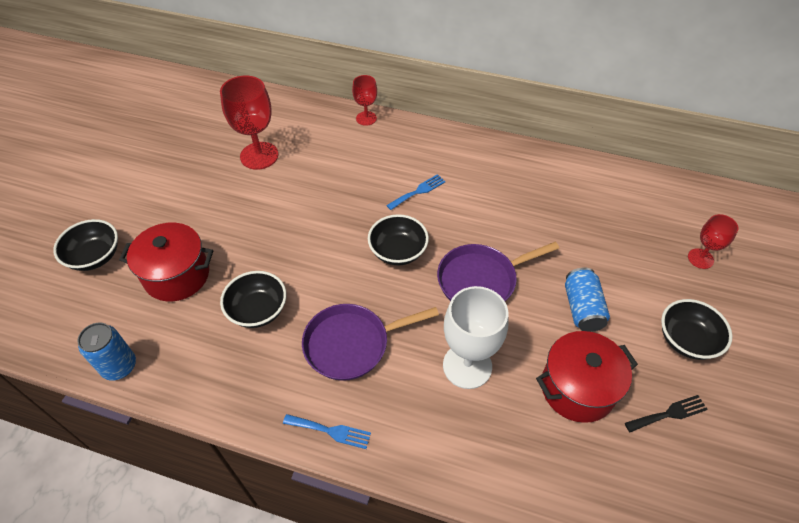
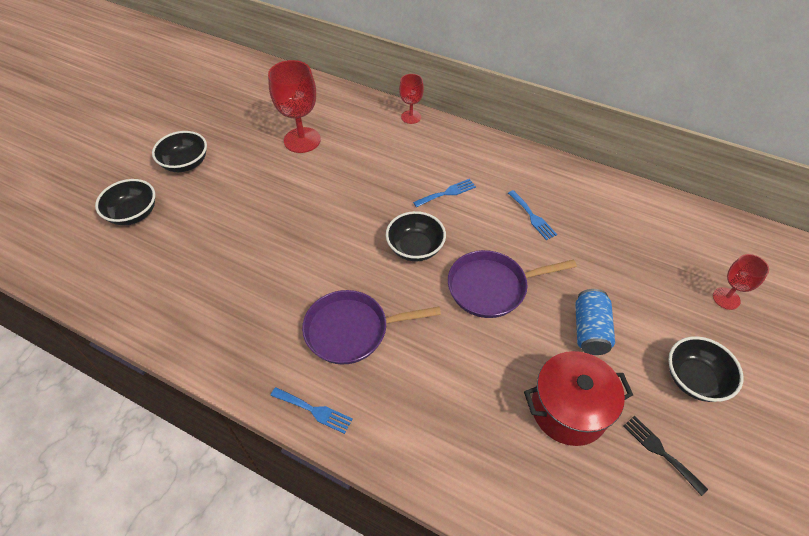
camera: 10 degrees right, 0 degrees up
(119, 366) = (133, 318): blue can -> none
(177, 275) = (203, 241): red pot -> none
(258, 310) = (270, 285): black bowl -> black bowl (185, 163)
(467, 366) = (460, 369): white goblet -> none
(506, 204) = (532, 217): none -> blue fork
(669, 414) = (660, 451): black fork -> black fork turned 120 degrees counterclockwise

